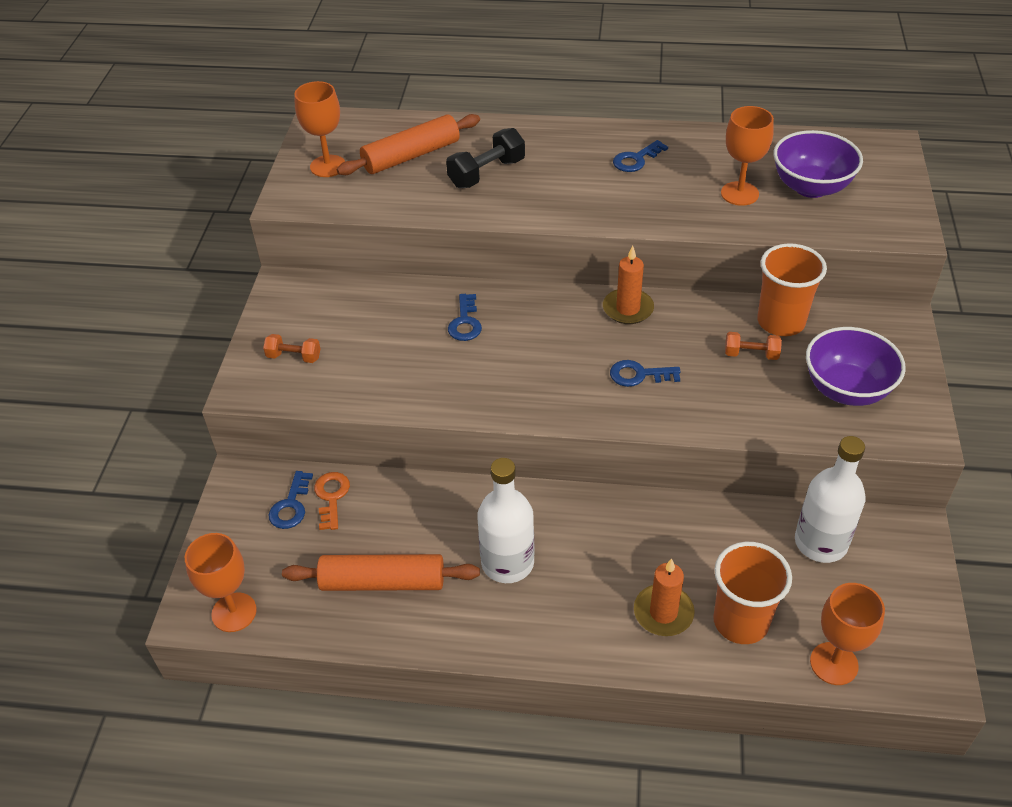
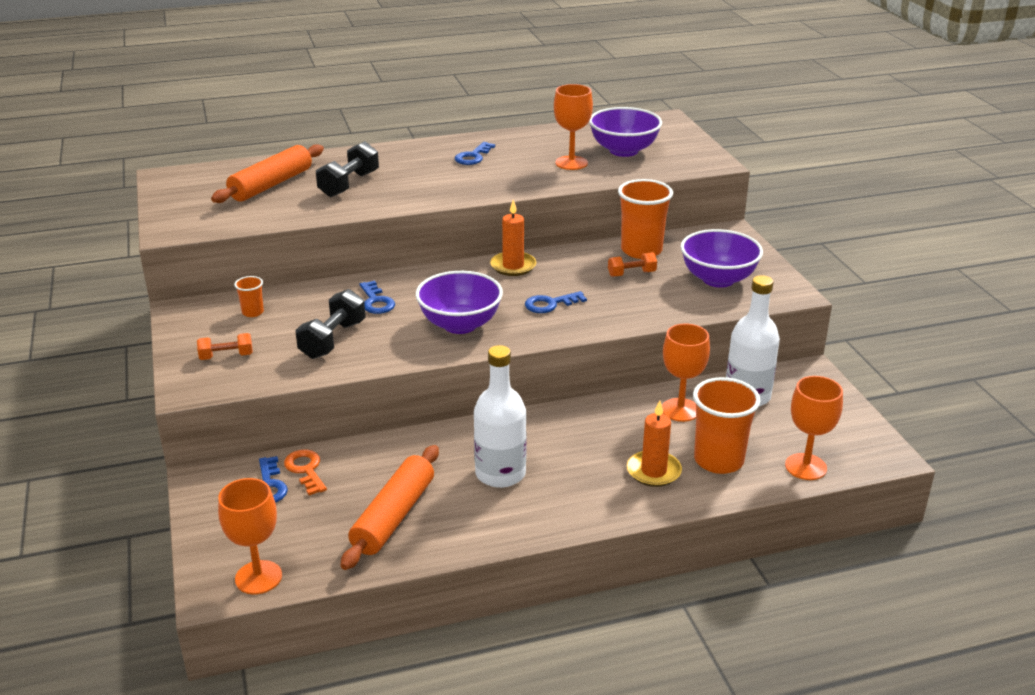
camera: 25 degrees left, 15 degrees down
(328, 166) = (195, 203): orange goblet -> orange goblet (680, 410)
(344, 305) = (253, 312): none -> orange cup
(383, 582) = (393, 516): orange rolling pin -> orange rolling pin turned 45 degrees counterclockwise
(399, 363) = (333, 340): none -> black dumbbell
(531, 378) = (460, 324): none -> purple bowl

